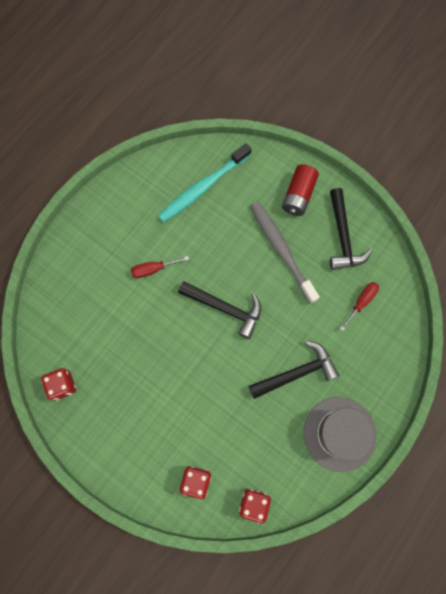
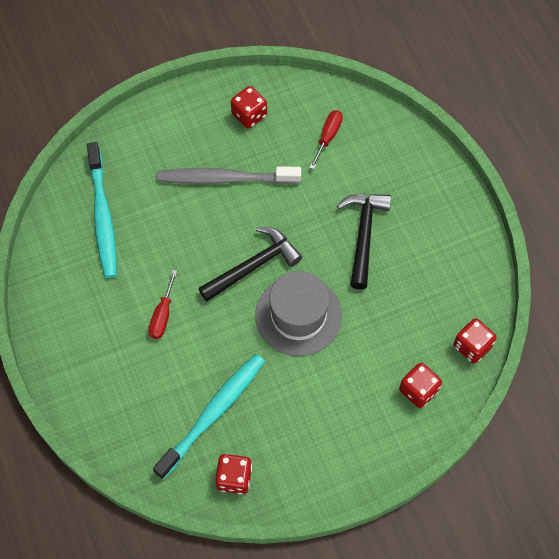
camera: 60 degrees left, 10 degrees down
(100, 344) = (213, 413): none -> turquoise toothbrush
(298, 195) = (176, 130): red battery -> none
(339, 434) = (447, 230): grey hat -> grey hat (298, 315)
(343, 237) = (249, 115): black hammer -> red dice
(361, 302) = (328, 137): red screwdriver -> red screwdriver turned 45 degrees clockwise

